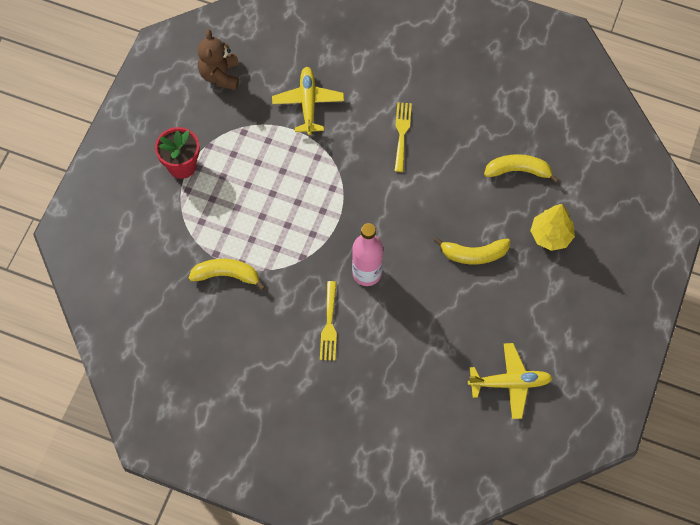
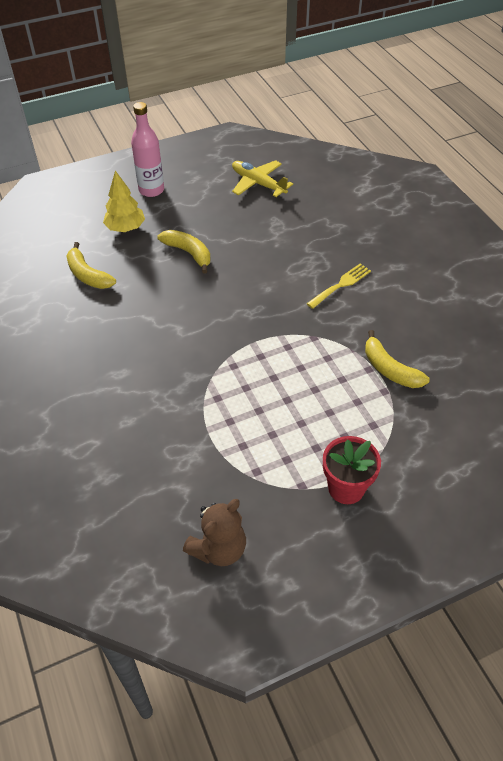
camera: 135 degrees left, 15 degrees down
(308, 103) = (171, 448): yellow plane -> none
(367, 273) = (277, 294): pink bottle -> pink bottle (151, 190)
(402, 133) = (129, 362): yellow fork -> none

